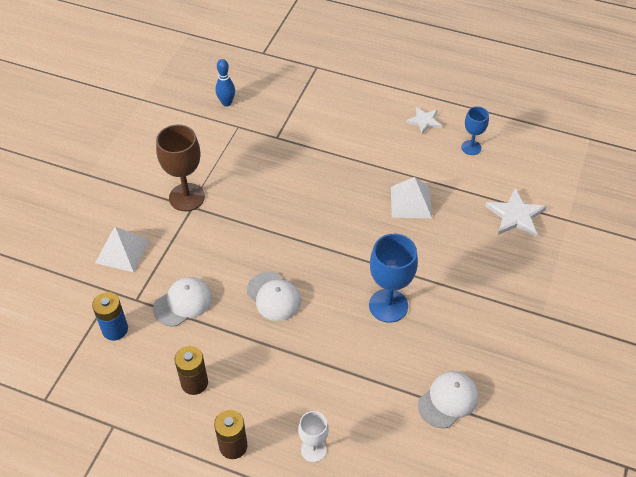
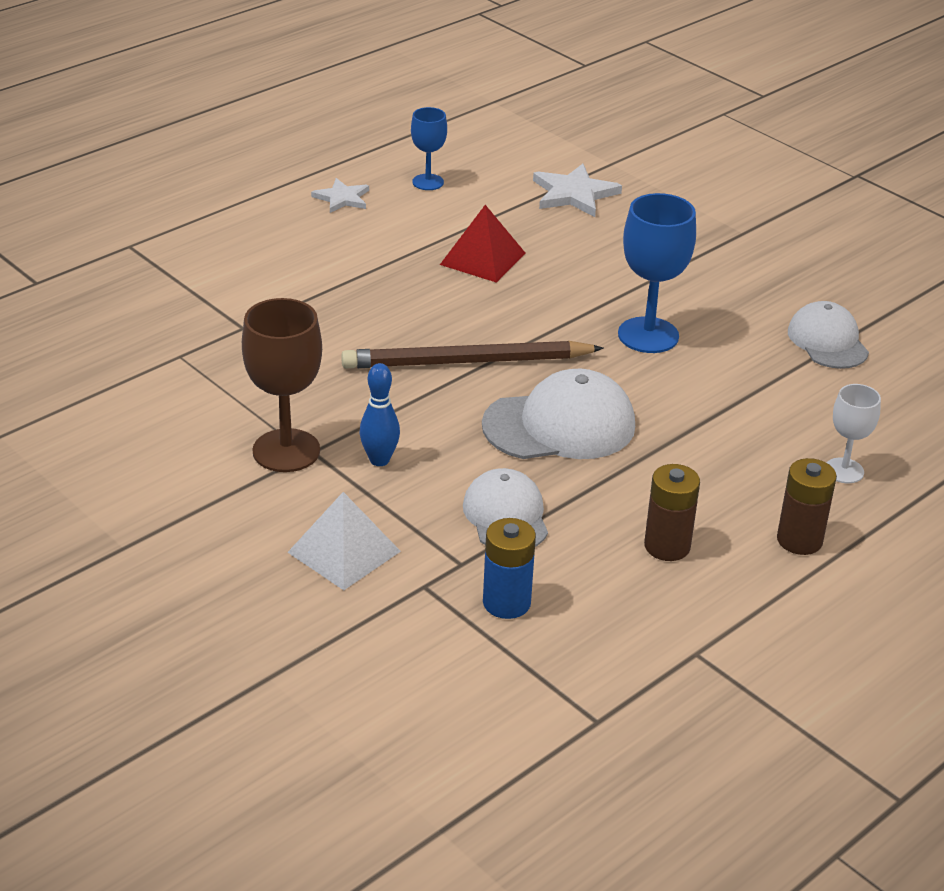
camera: 65 degrees left, 15 degrees down
(226, 103) = (113, 351): blue bowling pin -> blue bowling pin (379, 460)
(274, 296) = (559, 425): white cap -> white cap, size x1.50
(306, 235) = (467, 362): none -> brown pencil
(411, 202) = (482, 258): white pyramid -> red pyramid

